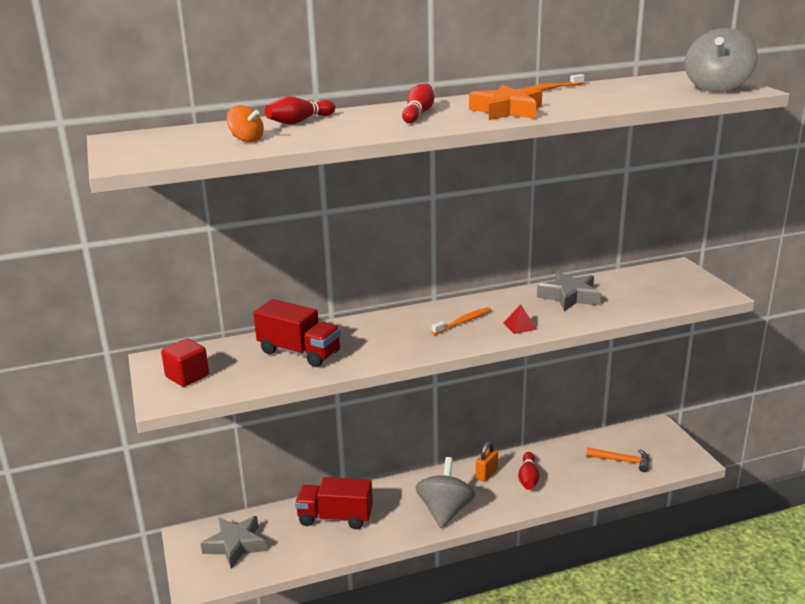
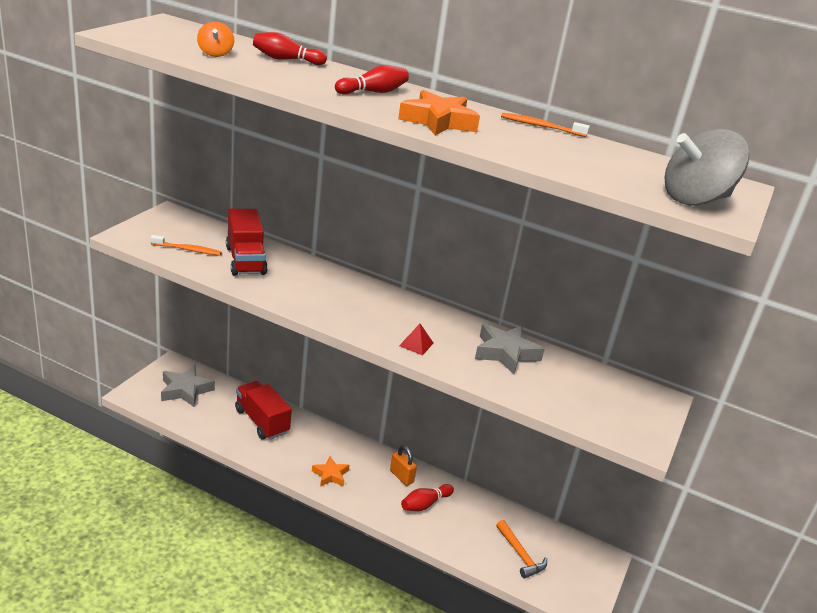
camera: 40 degrees right, 5 degrees up
(187, 376) = (162, 232): red cube -> none
(445, 511) = (330, 475): grey spinning top -> orange star
(463, 322) = (385, 314): orange toothbrush -> orange toothbrush (187, 250)
(486, 474) = (401, 476): orange padlock -> orange padlock turned 60 degrees clockwise

